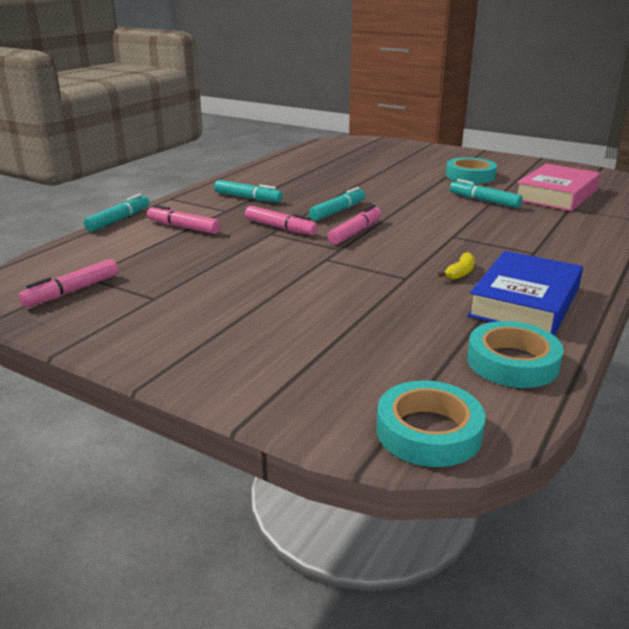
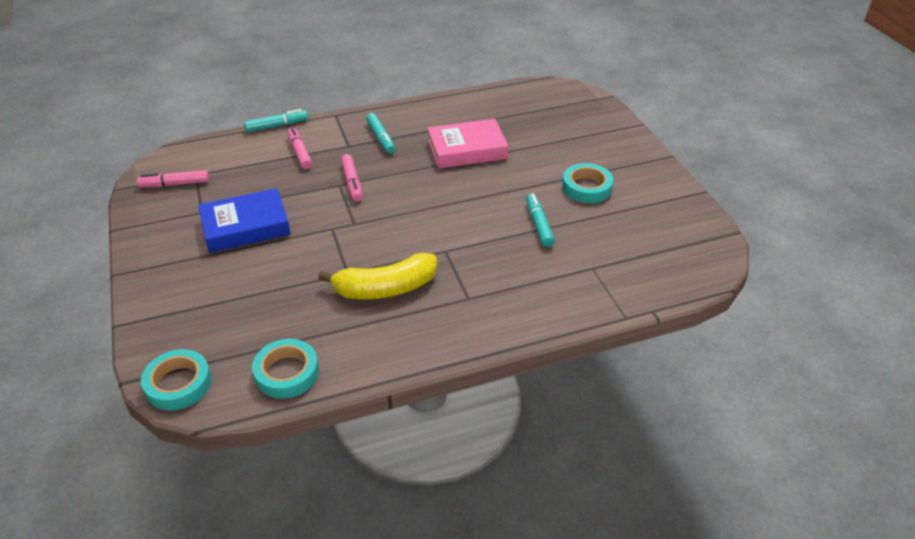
camera: 40 degrees right, 15 degrees up
(338, 211) = (414, 182): turquoise marker -> none
(355, 232) = (389, 212): pink marker -> none
(460, 273) = (385, 288): yellow banana -> yellow banana, size x2.47
(525, 302) = (376, 336): blue book -> blue book (246, 226)
(556, 195) = (613, 247): pink book -> pink book (467, 150)

